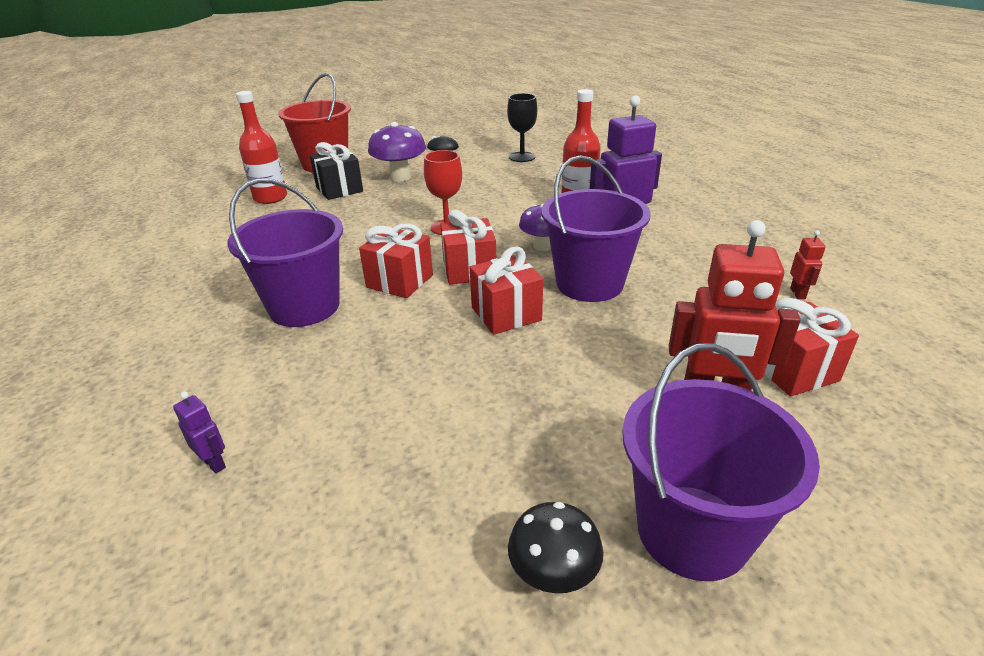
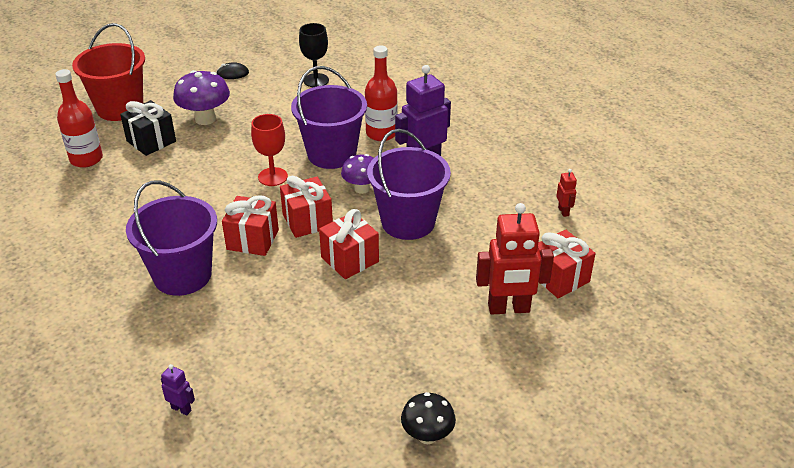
camera: 15 degrees left, 5 degrees up
(692, 531) = (503, 396): purple bucket -> purple bucket (332, 154)

